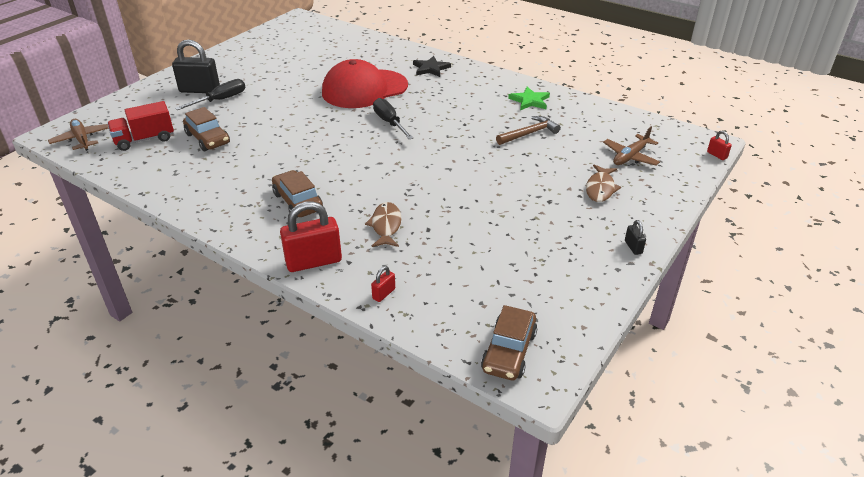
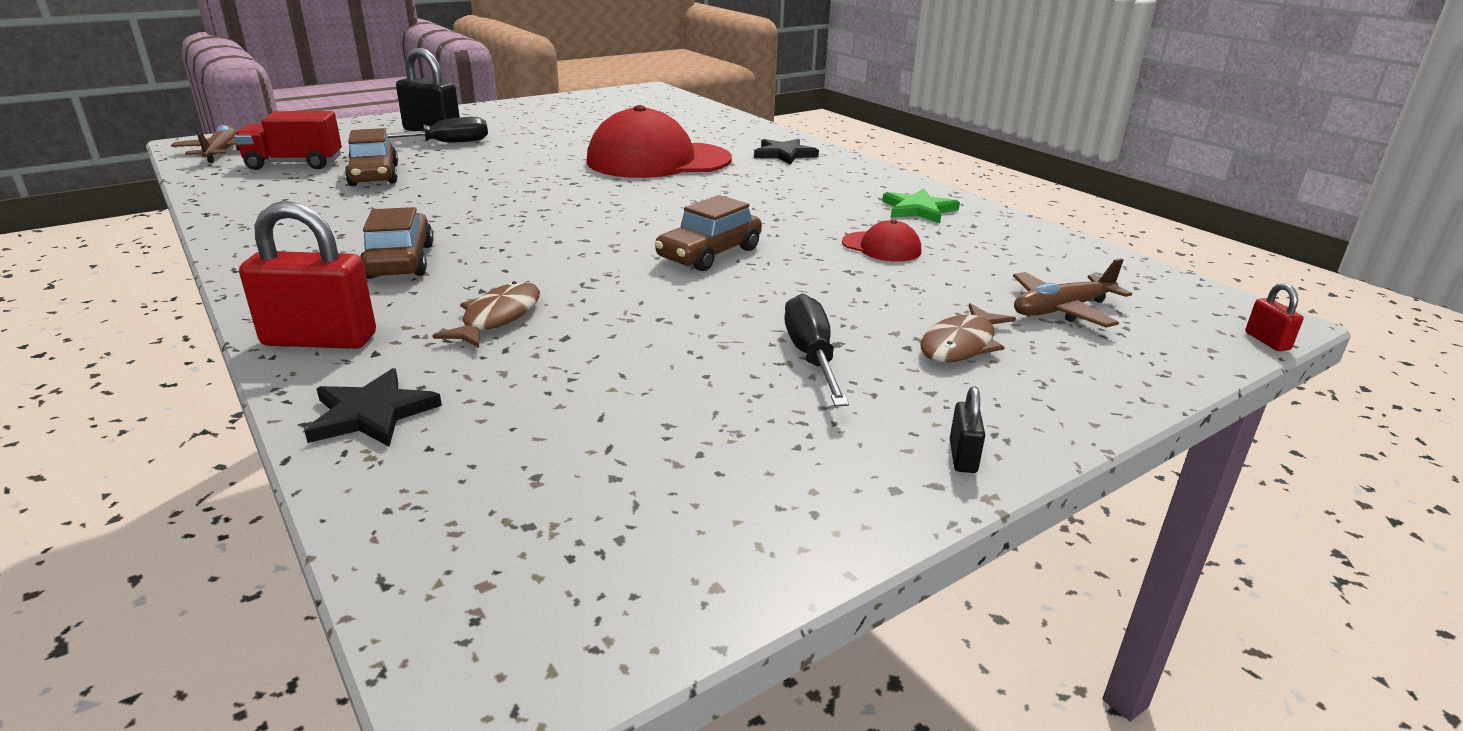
camera: 20 degrees right, 10 degrees down
(383, 294) = (372, 414): red padlock -> black star
(389, 122) = (655, 199): black screwdriver -> black screwdriver (811, 356)
(509, 351) = (494, 589): brown car -> brown car (709, 254)
(529, 133) = (881, 247): brown hammer -> red cap

